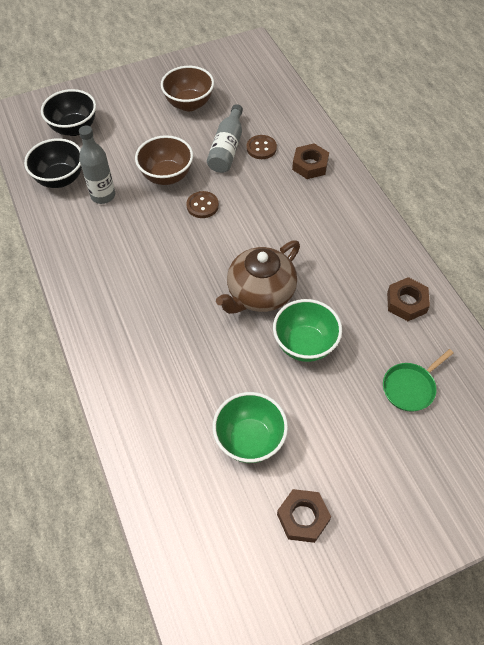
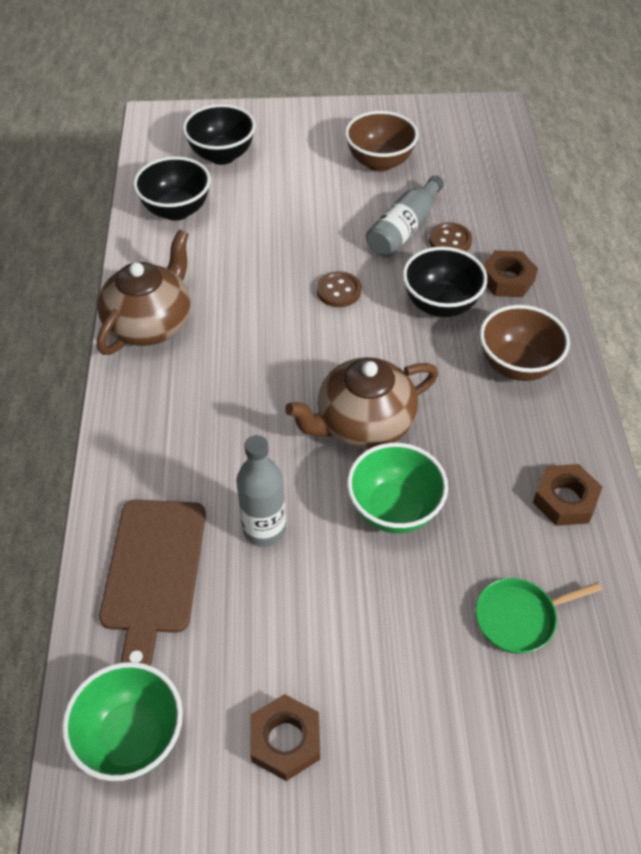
camera: 20 degrees right, 5 degrees down
(81, 268) = (150, 323): none -> brown teapot
(103, 195) = (219, 244): grey bottle -> grey bottle (264, 529)
(166, 441) = (153, 571): none -> brown cutting board
(167, 176) = (310, 242): brown bowl -> brown bowl (517, 365)
(250, 439) = (262, 609): green bowl -> green bowl (132, 738)
(274, 195) = (440, 305): none -> black bowl

